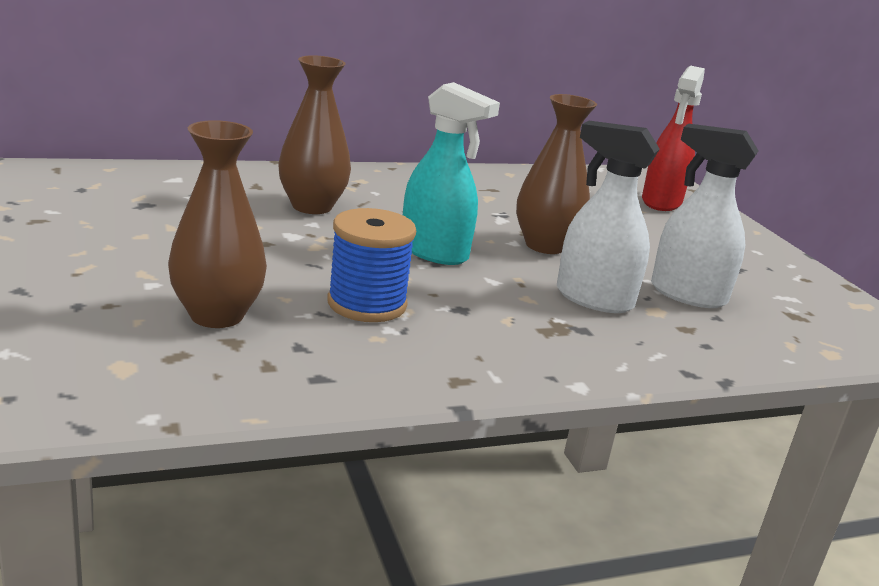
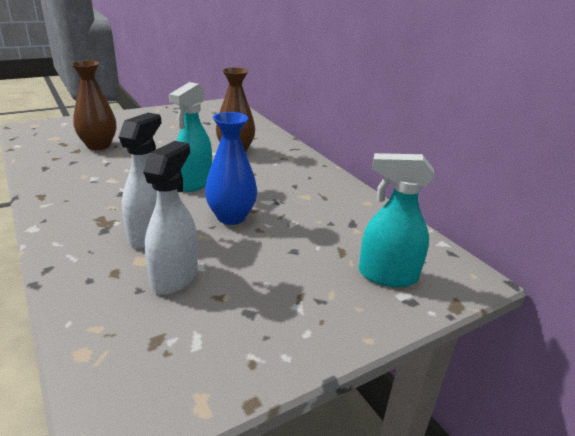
camera: 80 degrees right, 5 degrees up
(367, 304) = (119, 171): blue spool -> none
(545, 245) = (231, 217): brown vase -> blue vase
(661, 202) = (387, 275): red spray bottle -> turquoise spray bottle

